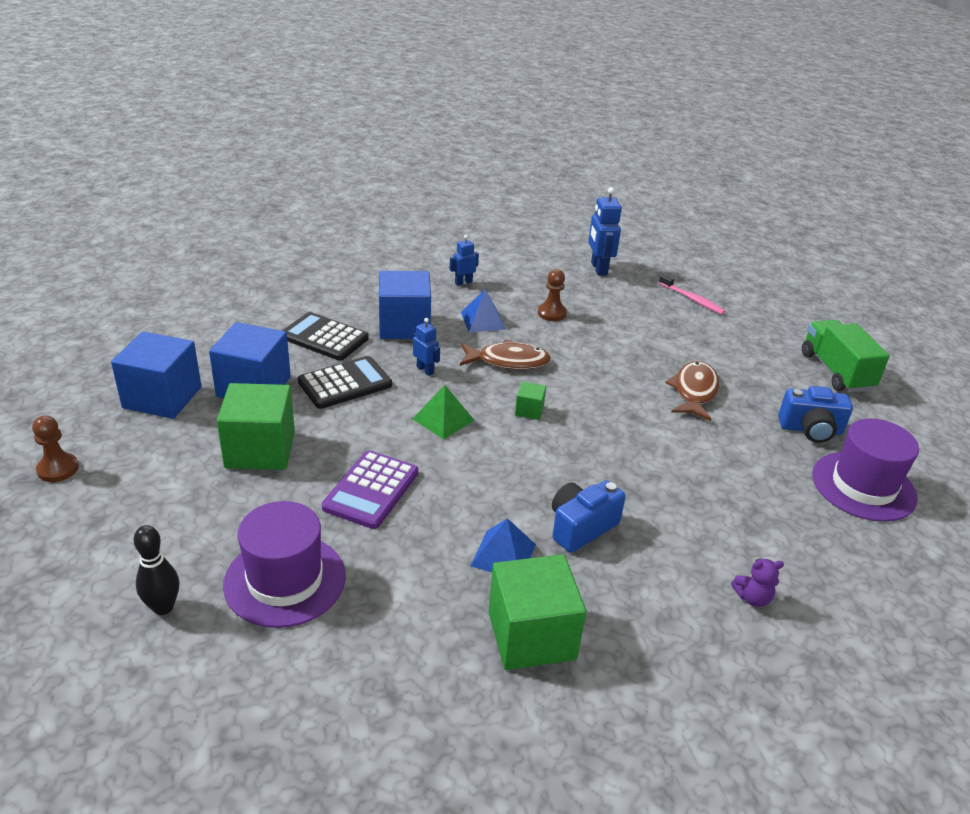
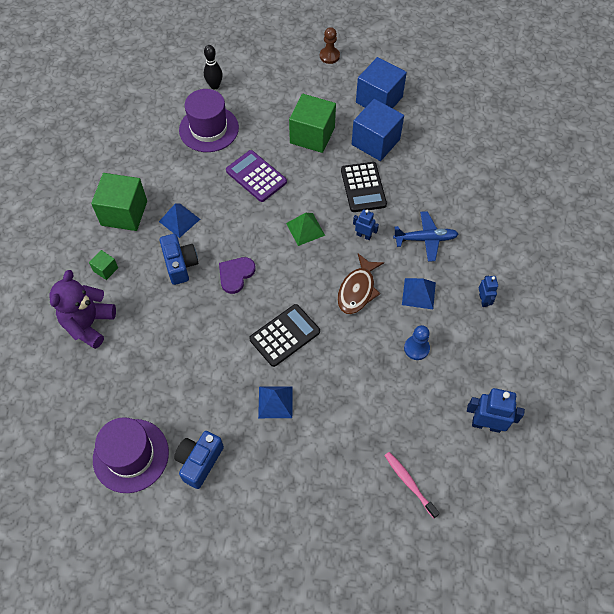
camera: 115 degrees right, 25 degrees up
(324, 337) = (423, 188): black calculator -> black calculator (285, 335)
(404, 326) = (425, 239): blue cube -> blue plane
(425, 370) = (364, 235): blue robot -> blue robot turned 135 degrees counterclockwise
(529, 410) = (295, 281): green cube -> green cube (105, 269)
(551, 313) = (416, 348): brown pawn -> blue pawn
(557, 465) = (236, 274): none -> purple heart
(692, 299) = (409, 483): pink toothbrush -> pink toothbrush turned 75 degrees clockwise
(694, 392) = (275, 402): brown fish -> blue pyramid
(752, 598) = (89, 324): purple teddy bear -> purple teddy bear, size x2.17
(836, 371) = (258, 541): green truck -> none

